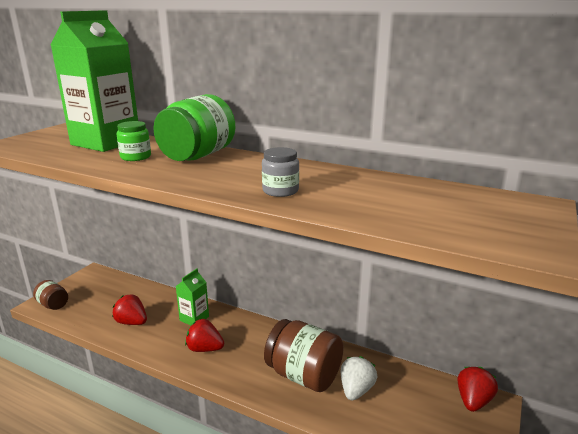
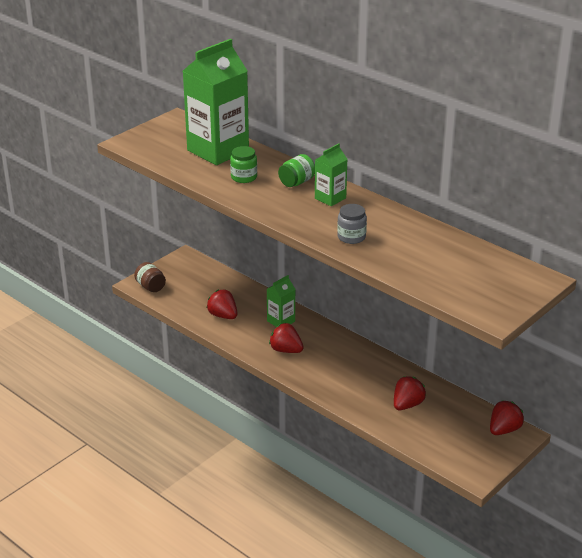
camera: 15 degrees right, 10 degrees up
(197, 156) = (296, 182): green jar -> green jar, size x0.53
(240, 163) = (330, 198): none -> green carton
(303, 375) = (367, 386): brown jar -> none
(356, 390) = (407, 404): white strawberry -> red strawberry

